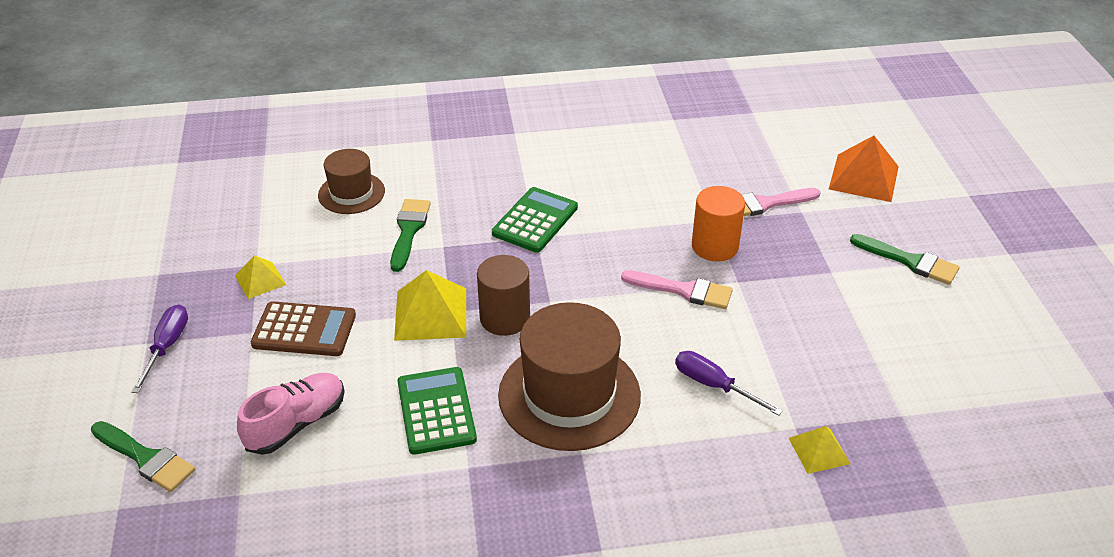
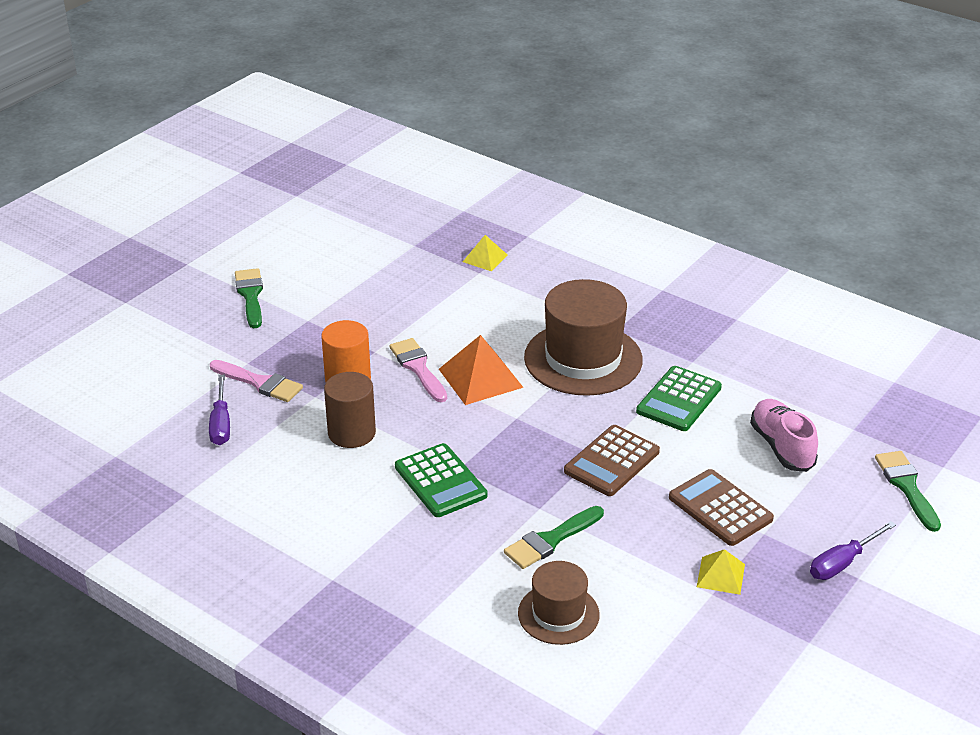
camera: 135 degrees left, 5 degrees down
(296, 424) = (781, 447): pink shoe -> pink shoe turned 75 degrees clockwise
(430, 313) = (612, 461): yellow pyramid -> brown calculator
(505, 318) = (563, 426): brown cylinder -> brown cylinder (351, 433)
(535, 220) = (440, 481): green calculator -> green calculator turned 105 degrees counterclockwise
(714, 385) = (489, 313): purple screwdriver -> purple screwdriver (221, 424)
(864, 177) = (159, 354): orange pyramid -> orange pyramid (480, 378)

